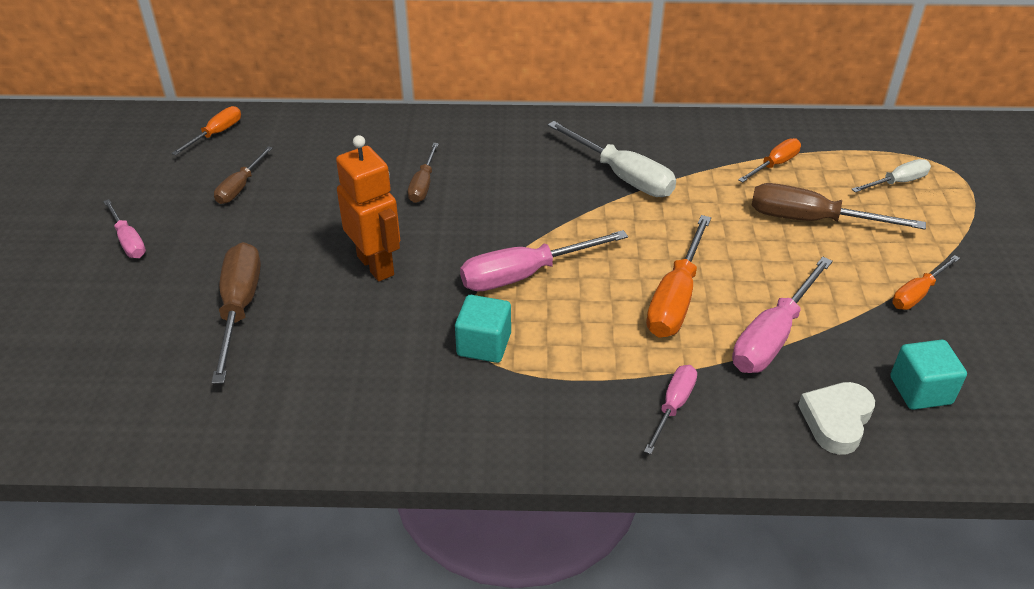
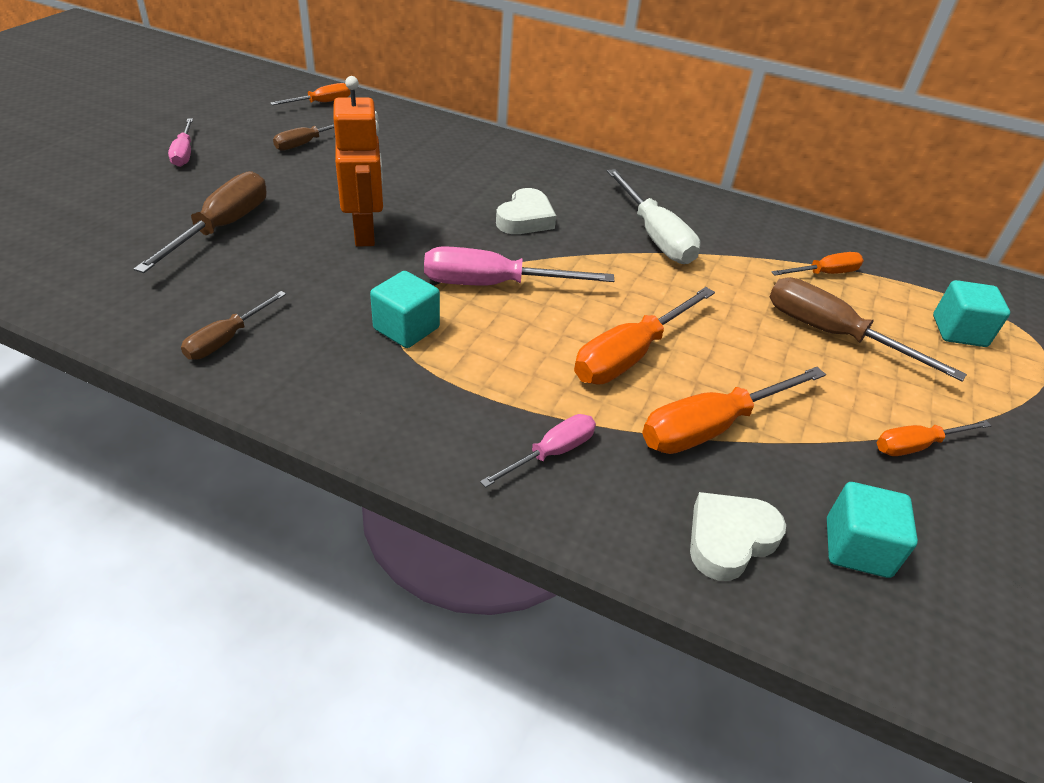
camera: 20 degrees right, 0 degrees up
(423, 185) = (460, 187): brown screwdriver -> brown screwdriver (227, 339)
(504, 198) = (525, 219): none -> white heart
(773, 336) = (712, 427): pink screwdriver -> orange screwdriver
(897, 182) = (959, 331): white screwdriver -> turquoise cube

